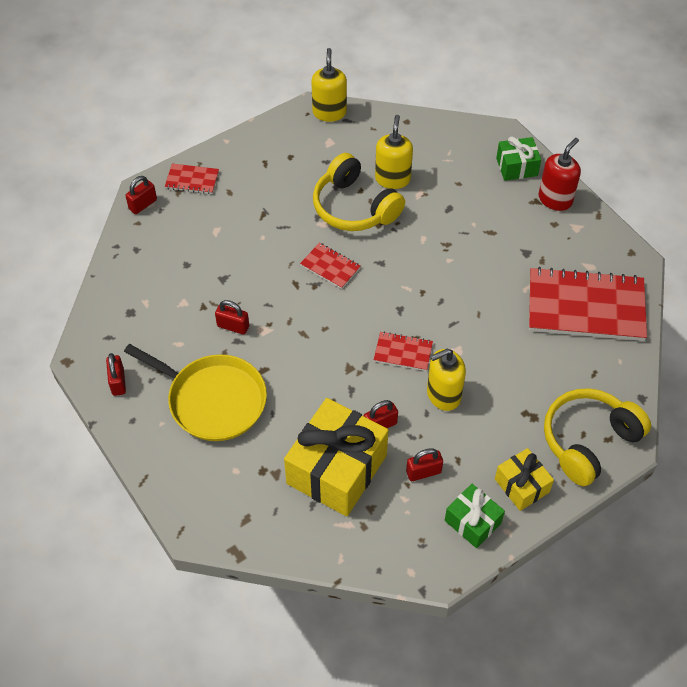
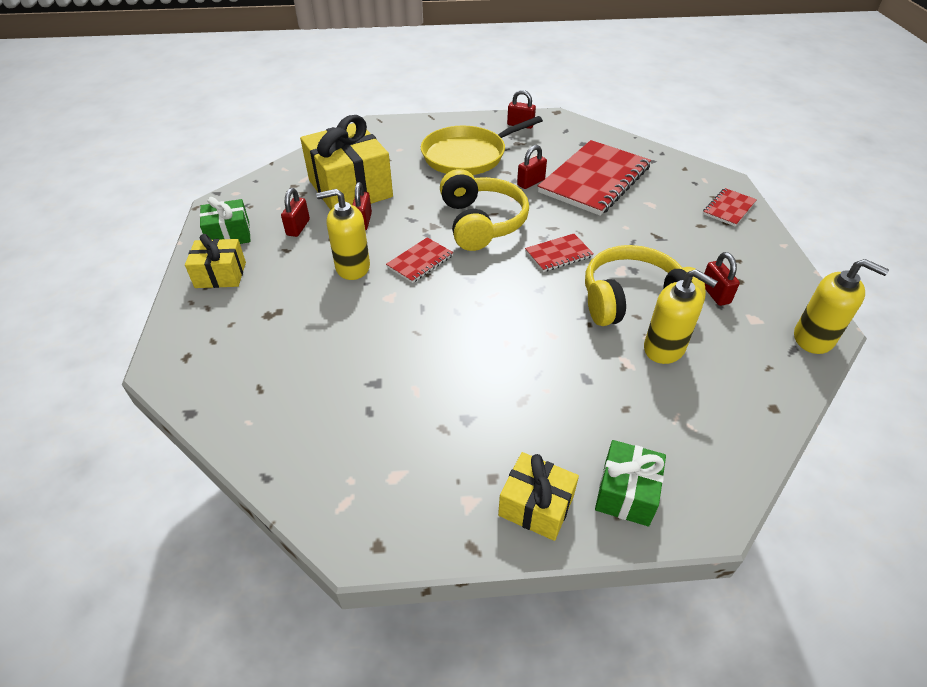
camera: 120 degrees right, 10 degrees down
(143, 204) = (707, 175): red padlock -> red padlock (715, 294)
(443, 395) = (352, 267): yellow soap dispenser -> yellow soap dispenser turned 105 degrees counterclockwise
(555, 199) = (536, 506): red soap dispenser -> yellow gift
(585, 306) = (343, 433): red notebook -> red notebook (594, 180)
(588, 441) = (202, 340): yellow headphones -> yellow headphones (481, 223)

